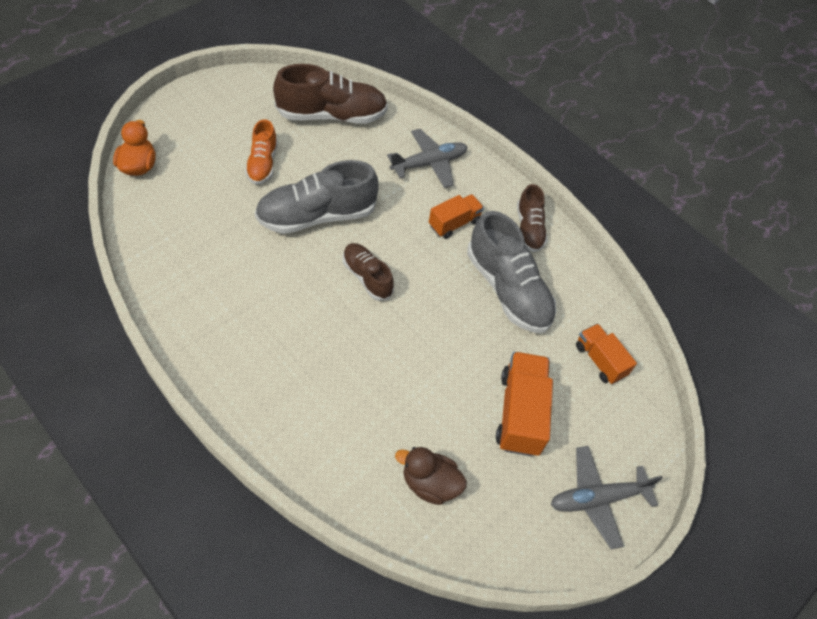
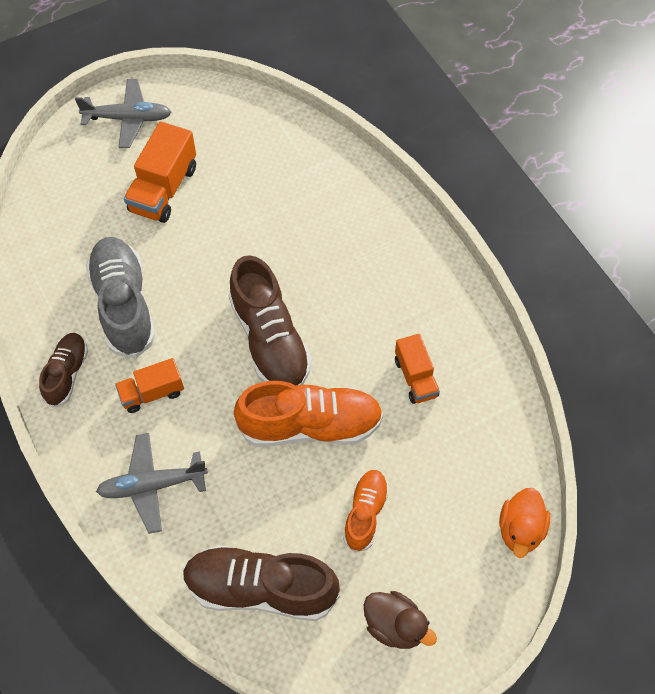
camera: 160 degrees left, 5 degrees up
(317, 216) = (310, 425): grey shoe -> orange shoe
(367, 277) = (270, 340): brown shoe -> brown shoe, size x1.74
(430, 483) = (262, 150): brown duck -> brown duck (395, 626)
(600, 360) = (65, 222): orange truck -> orange truck (415, 377)

